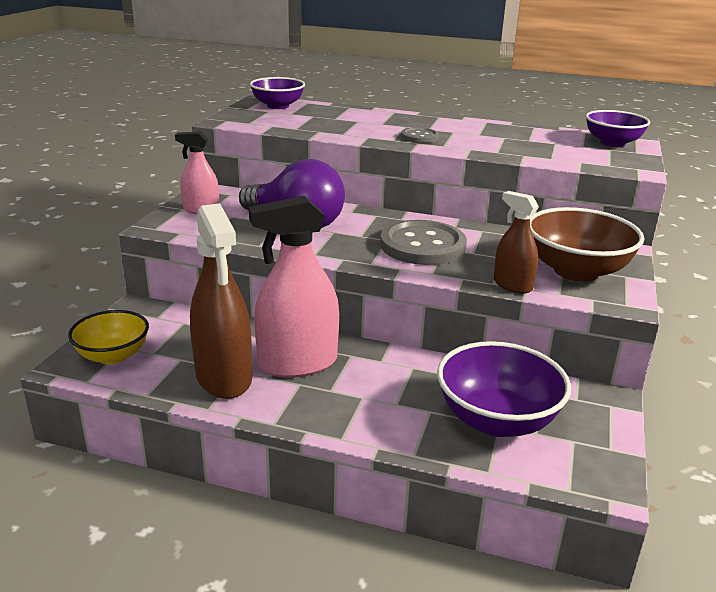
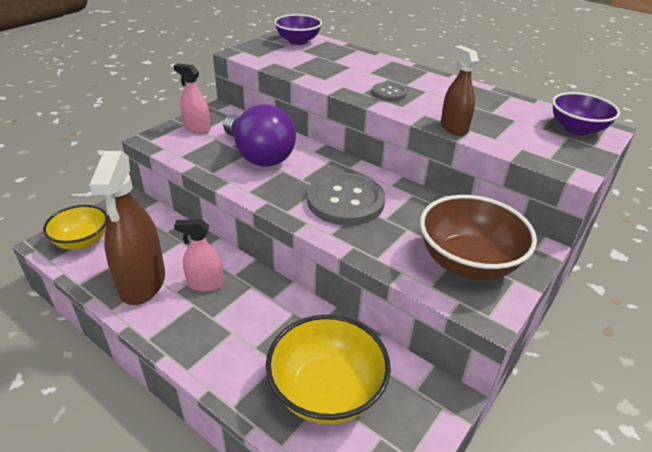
camera: 20 degrees right, 10 degrees up
(297, 363) = (205, 284): pink spray bottle -> pink spray bottle, size x0.55
(497, 420) = (326, 391): purple bowl -> yellow bowl
(512, 285) = (392, 265): brown spray bottle -> brown spray bottle (454, 128)

